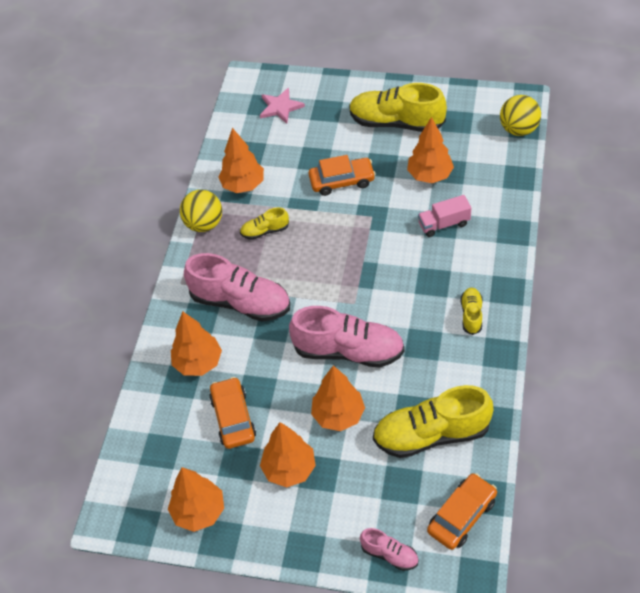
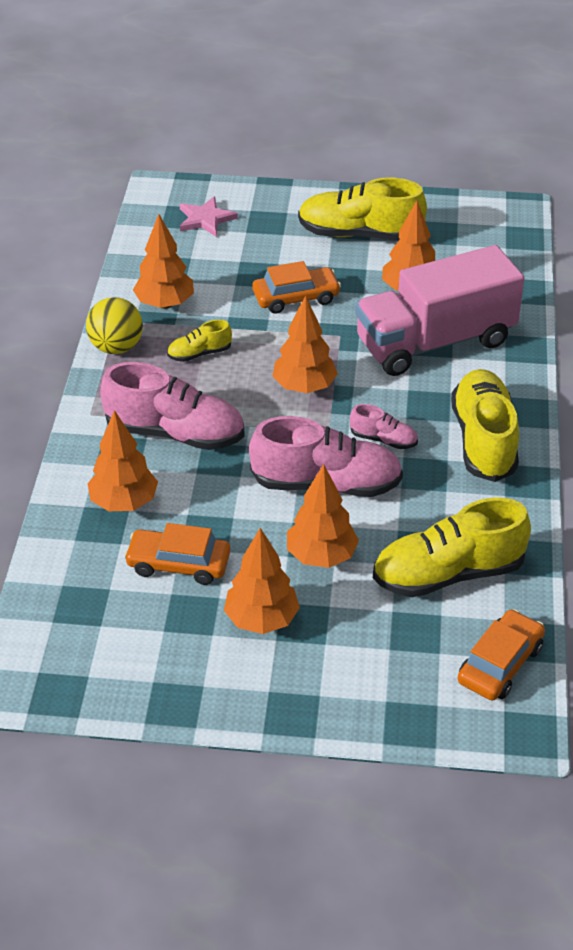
camera: 10 degrees left, 10 degrees down
(199, 512) = (142, 674): orange tree -> orange tree (304, 387)
(233, 418) = (178, 564): orange car -> orange car turned 60 degrees counterclockwise
(389, 554) = (409, 712): pink shoe -> pink shoe (383, 440)
(444, 224) = (435, 342): pink truck -> pink truck, size x2.39
(471, 315) = (483, 440): yellow shoe -> yellow shoe, size x2.06
(518, 129) = (518, 240): yellow ball -> none

